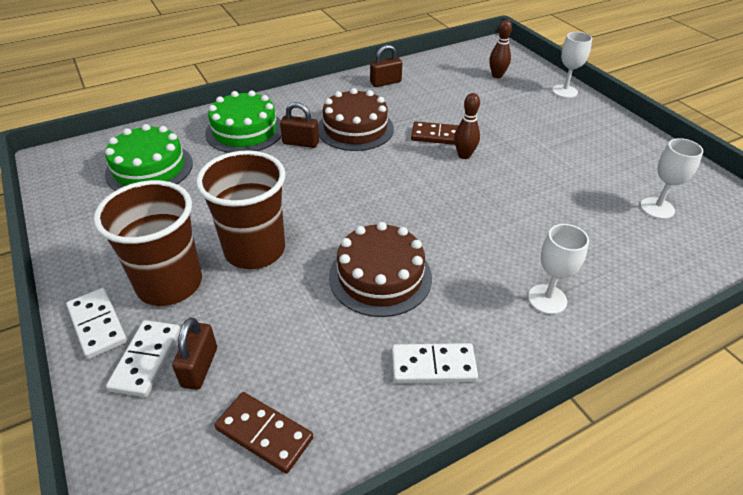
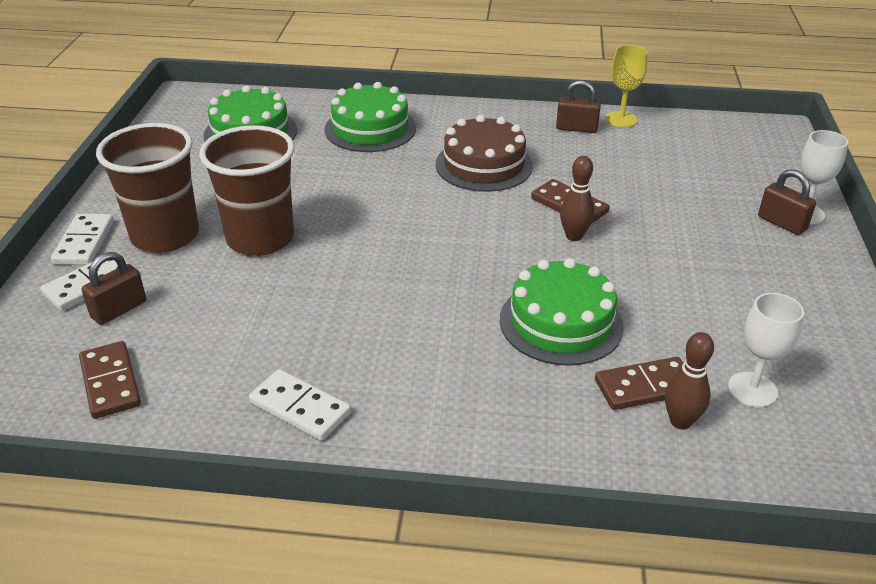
camera: 35 degrees right, 5 degrees down
(300, 143) = (411, 159): brown padlock -> brown padlock (782, 223)
(380, 276) = (343, 311): brown cake -> none
(405, 67) = (621, 119): none -> yellow goblet
(497, 76) = (731, 165): brown bowling pin -> brown bowling pin (680, 421)
(521, 216) = (561, 322): none -> green cake
(547, 299) = (485, 412): white goblet -> none
(608, 234) = (645, 387): none -> brown domino

